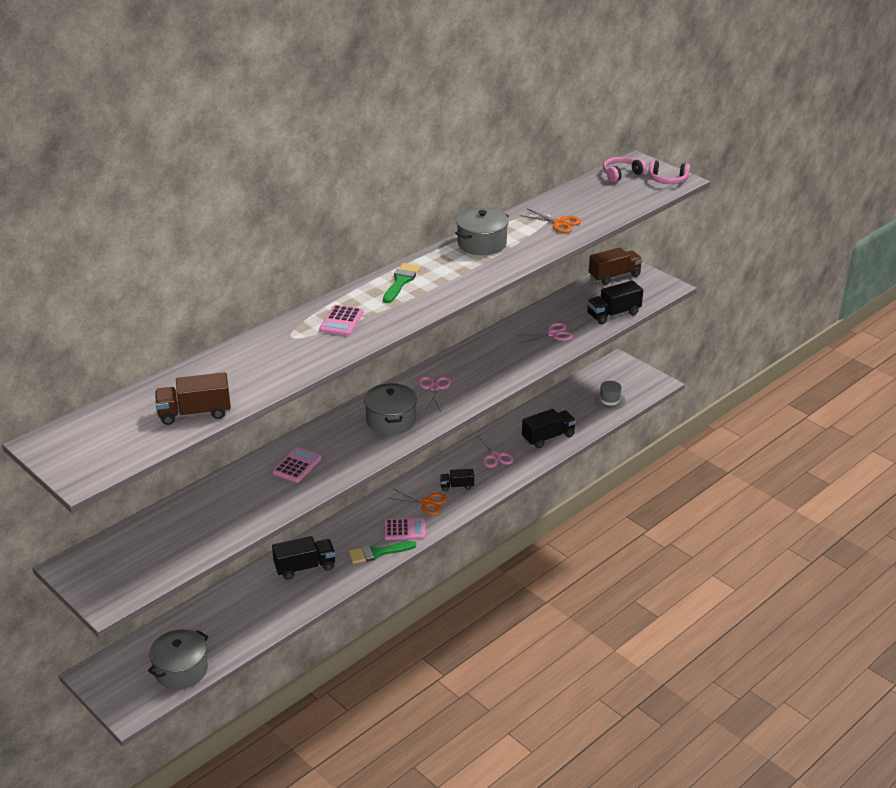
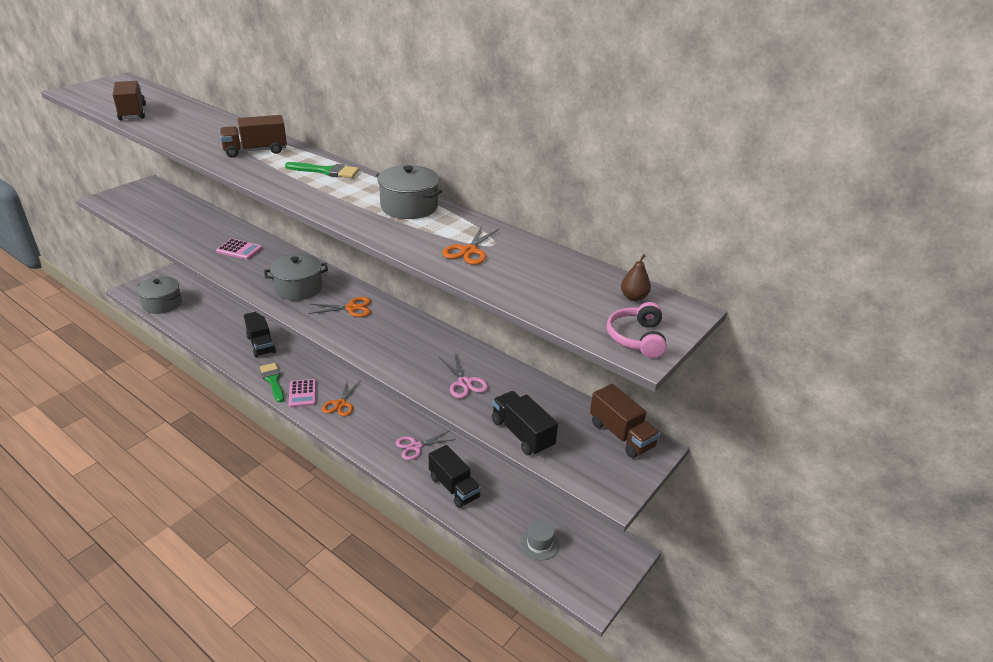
camera: 80 degrees right, 0 degrees up
(341, 321) = (255, 151): pink calculator -> brown truck
(434, 388) = (351, 308): pink scissors -> orange scissors
(457, 486) = (366, 422): black truck -> none
(621, 174) = (633, 297): pink headphones -> brown pear

